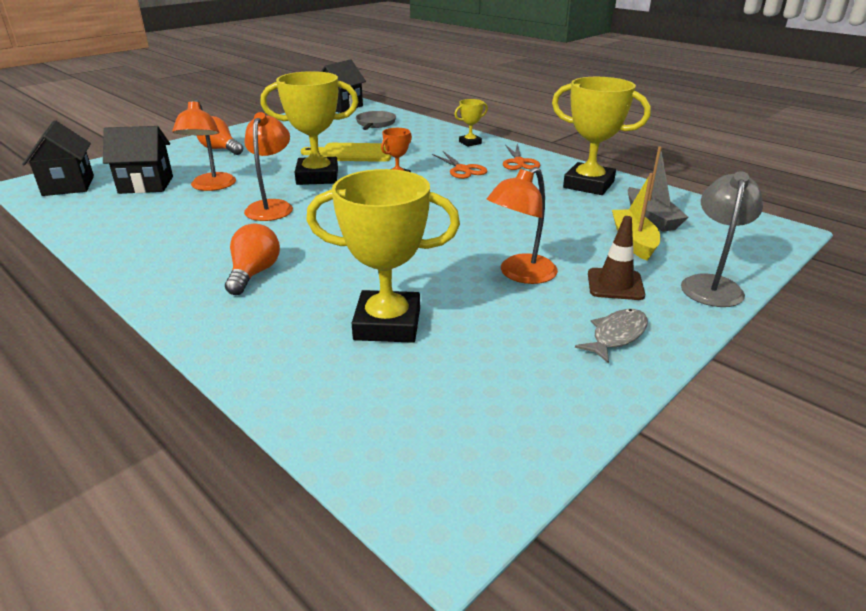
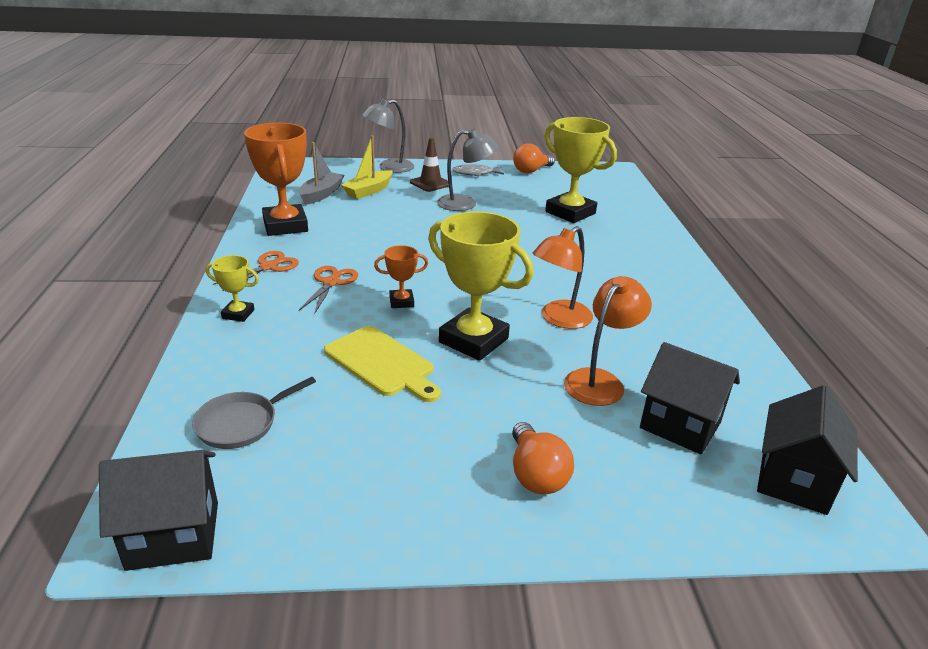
camera: 140 degrees left, 0 degrees up
(254, 273) = (621, 265): orange light bulb -> orange light bulb (531, 171)
(520, 274) = (465, 203): orange lamp -> grey lamp
(588, 185) = (285, 226): yellow trophy -> orange trophy

